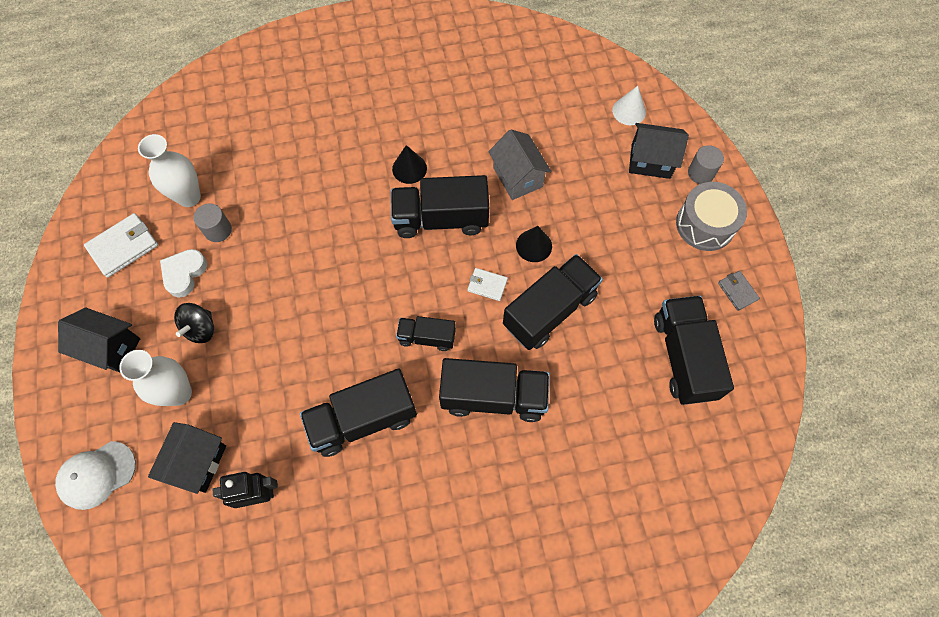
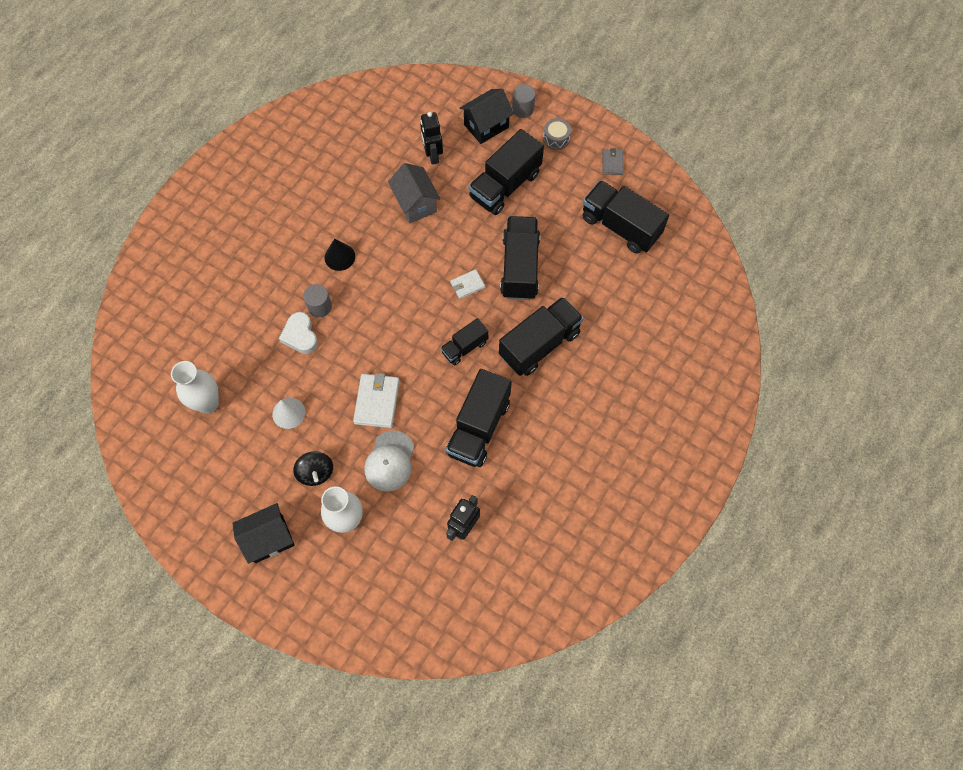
camera: 45 degrees left, 0 degrees up
(97, 475) = (351, 613): white cap -> white cap (390, 461)
(123, 246) = (199, 474): white wallet -> white wallet (377, 401)
(184, 274) = (264, 451): white heart -> white heart (300, 335)
(197, 462) = (406, 545): black house -> none
(218, 230) = (254, 405): grey cylinder -> grey cylinder (320, 306)
(441, 219) = (395, 270): black truck -> black truck (505, 185)
(517, 177) = (415, 204): grey house -> grey house turned 45 degrees clockwise
(534, 245) = (470, 237): black cone -> none
(576, 148) = (432, 155): none -> black robot
(629, 111) = (441, 104): white cone -> white cone (288, 413)
(705, 224) = (556, 138): grey drum -> grey drum, size x0.56
(737, 291) = (612, 163): grey wallet -> grey wallet turned 75 degrees clockwise

